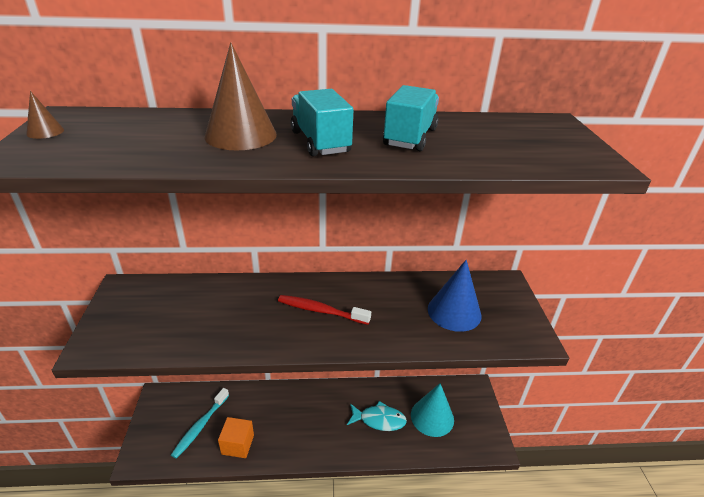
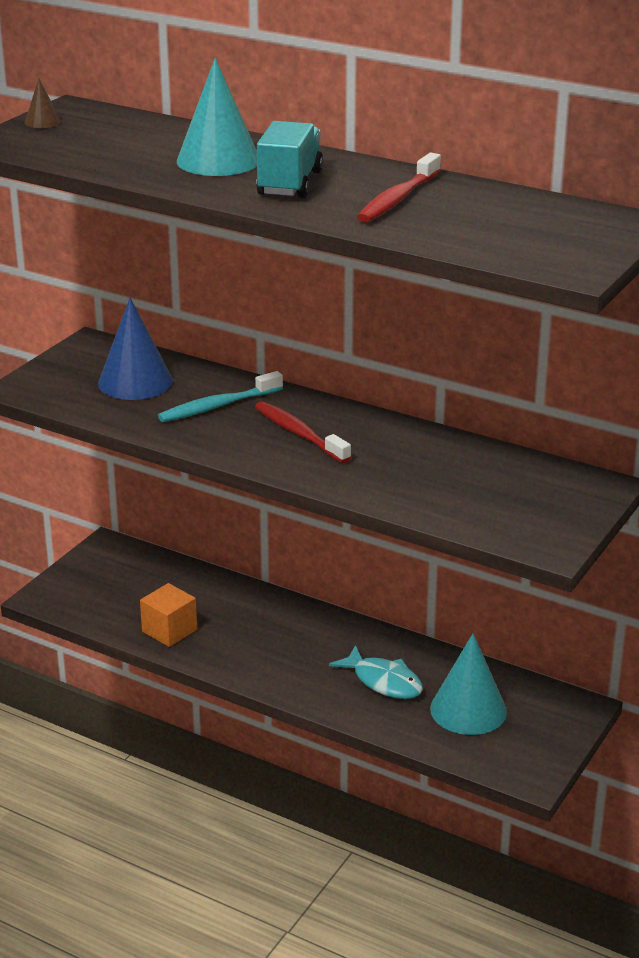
camera: 35 degrees right, 5 degrees down
(200, 426) = (137, 595): turquoise toothbrush -> turquoise toothbrush (218, 406)
(241, 135) = (218, 160): brown cone -> turquoise cone
(410, 137) = (398, 199): turquoise truck -> red toothbrush
(454, 312) = (475, 488): blue cone -> blue cone (135, 382)

